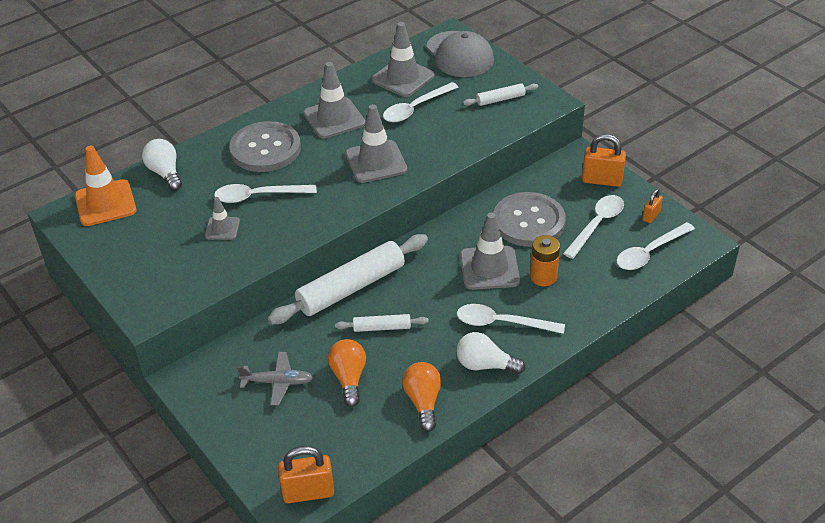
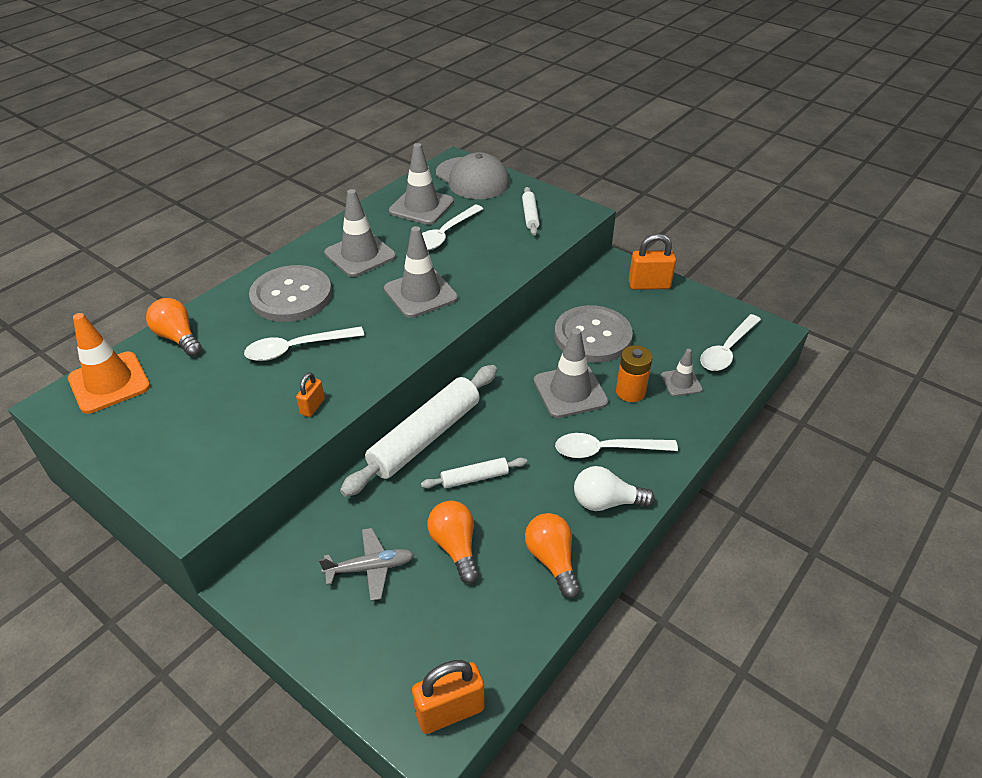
camera: 15 degrees left, 0 degrees up
(165, 173) = (178, 338): white light bulb -> orange light bulb
(222, 228) = (262, 391): grey traffic cone -> grey traffic cone (681, 382)
(500, 99) = (530, 215): white rolling pin -> white rolling pin turned 60 degrees counterclockwise
(597, 225) = (663, 329): white spoon -> none
(651, 216) = (712, 313): orange padlock -> orange padlock (312, 406)

